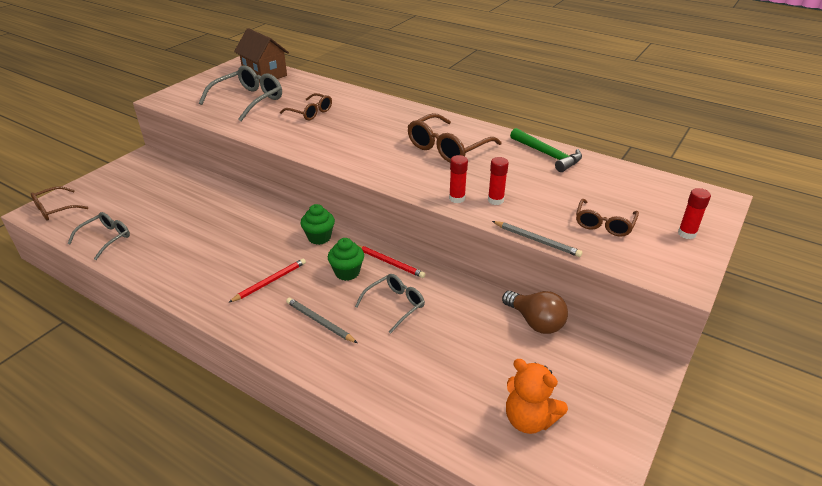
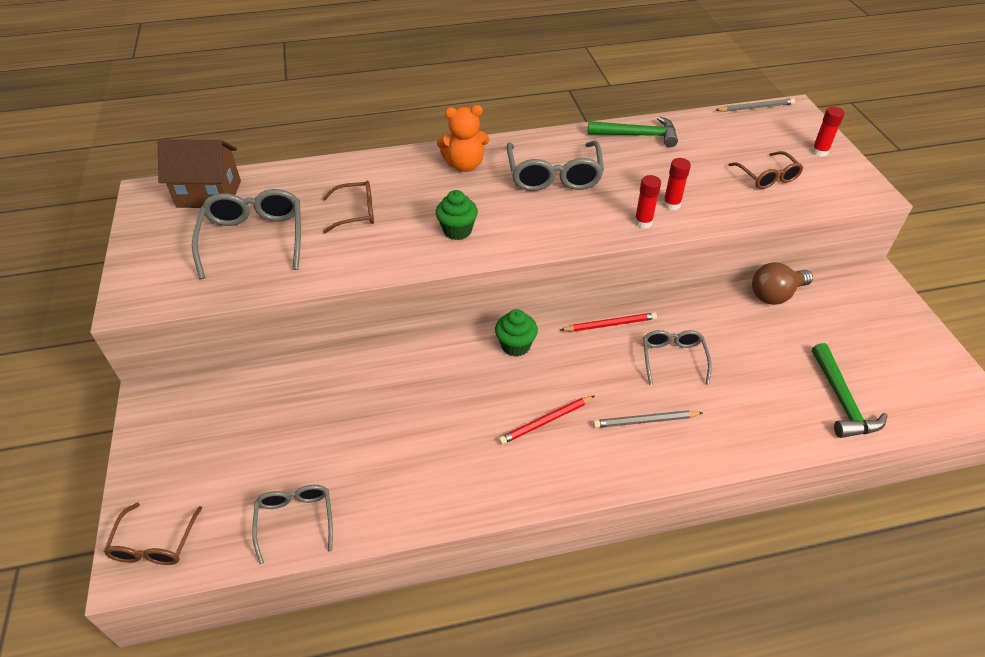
camera: 45 degrees left, 10 degrees up
(270, 281) = (546, 421): red pencil -> red pencil turned 120 degrees counterclockwise
(347, 272) = (593, 360): green cupcake -> green cupcake (457, 231)
(448, 148) = (554, 175): brown glasses -> grey glasses
(467, 414) = (842, 401): none -> green hammer
(529, 419) = (875, 371): orange teddy bear -> orange teddy bear (464, 165)
(535, 322) = (775, 295): brown light bulb -> brown light bulb turned 150 degrees clockwise
(537, 240) = (752, 221): grey pencil -> grey pencil (755, 107)

